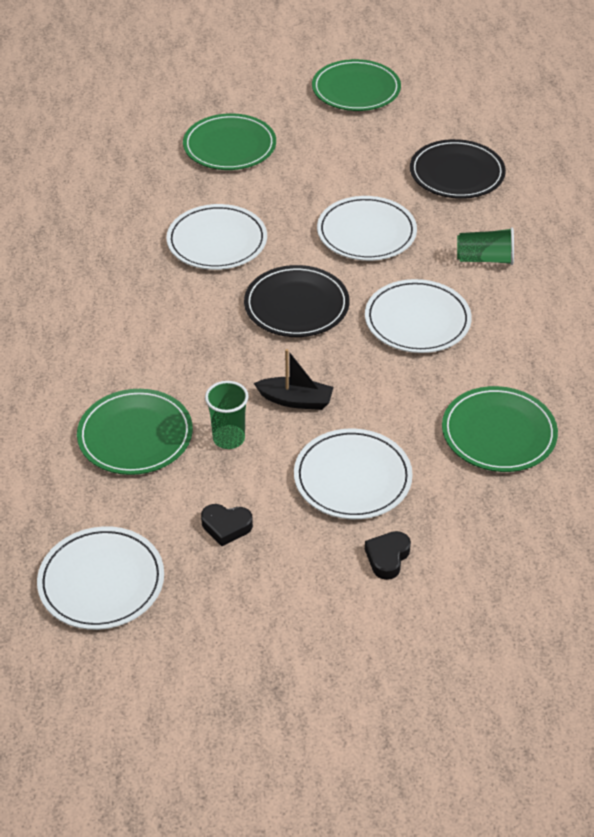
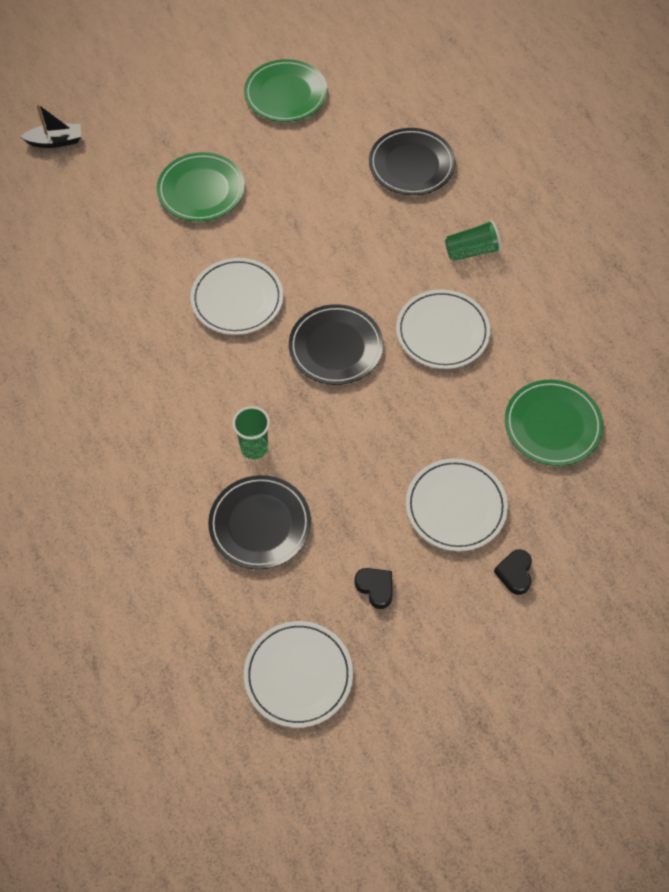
camera: 20 degrees left, 15 degrees up
(135, 436) = (260, 524): green plate -> black plate
(226, 527) = (375, 588): black heart -> black heart turned 120 degrees counterclockwise
(228, 438) = (339, 501): green cup -> green cup (254, 448)
(295, 400) = (377, 445): black boat -> black boat (55, 141)
(366, 232) = (362, 252): white plate -> none

